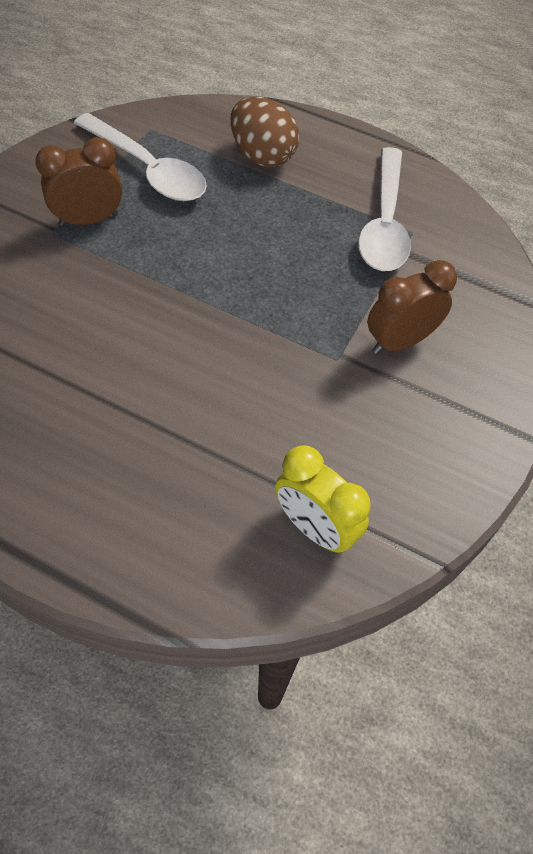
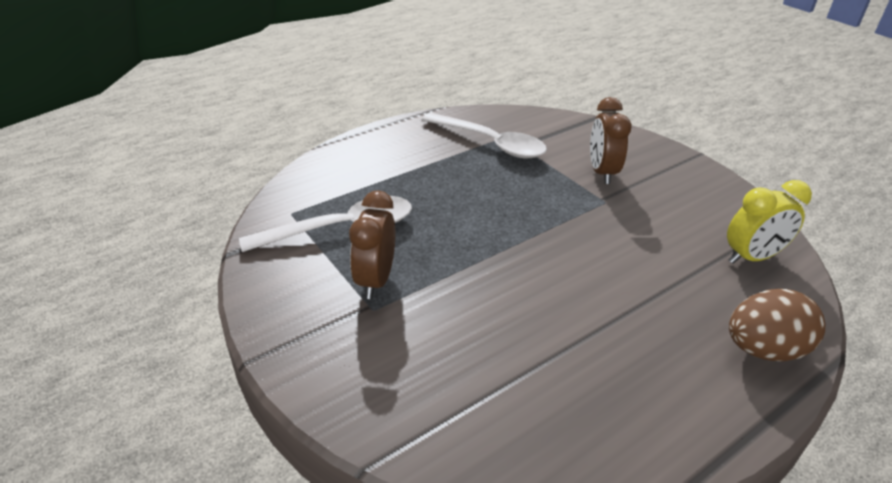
camera: 60 degrees left, 20 degrees down
(262, 156) = (379, 169): brown egg -> brown egg (763, 349)

